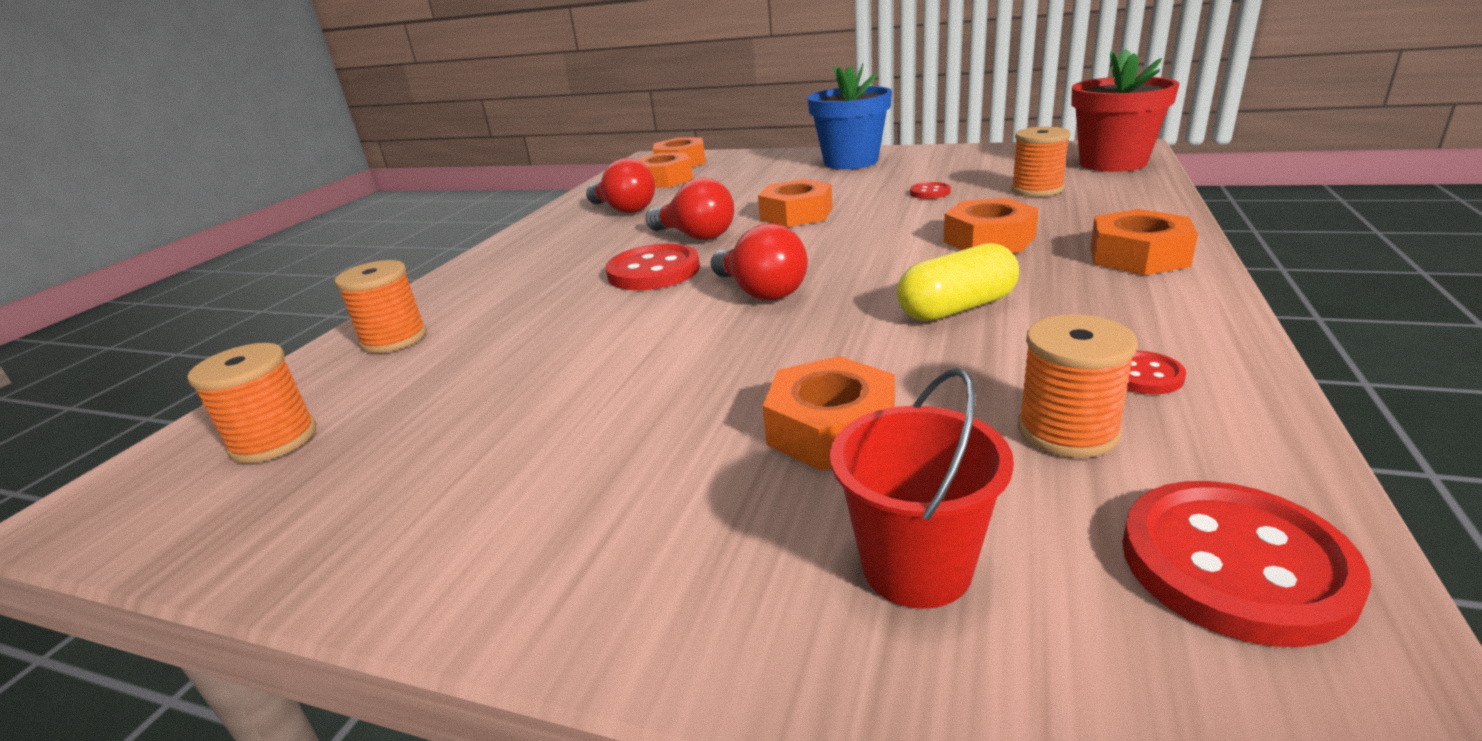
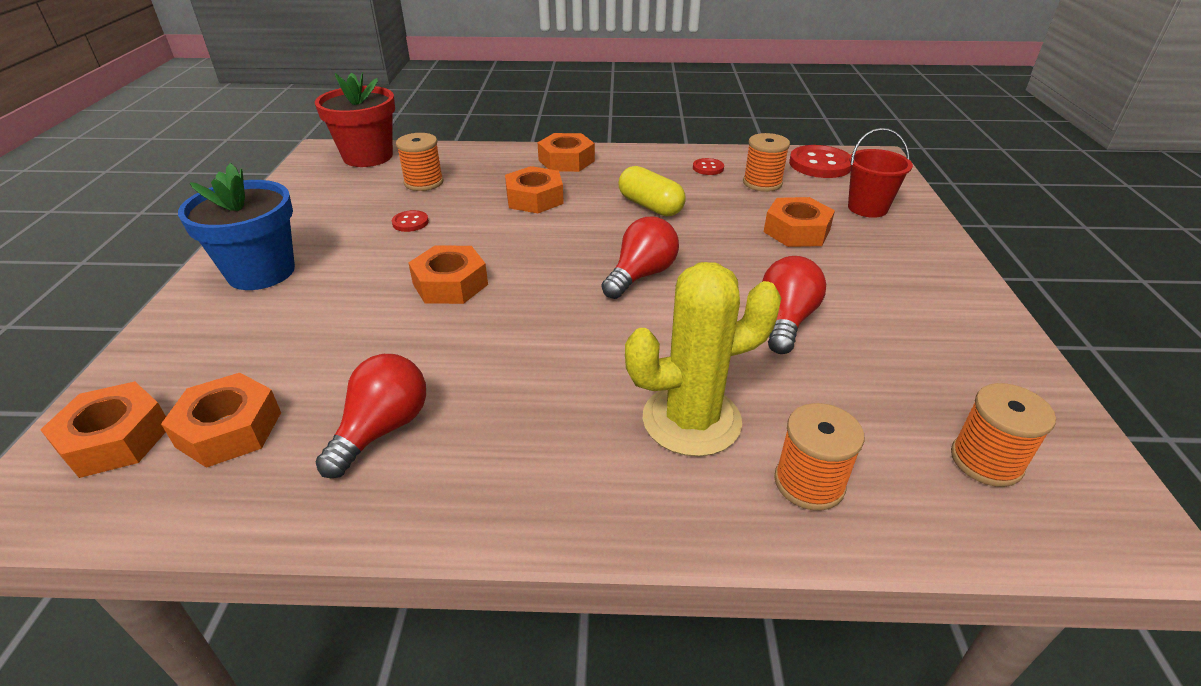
camera: 110 degrees left, 10 degrees up
(516, 300) = (691, 420): none -> yellow cactus
(653, 271) = (605, 342): red button -> none
(696, 236) = (507, 337): red light bulb -> red light bulb (786, 320)

